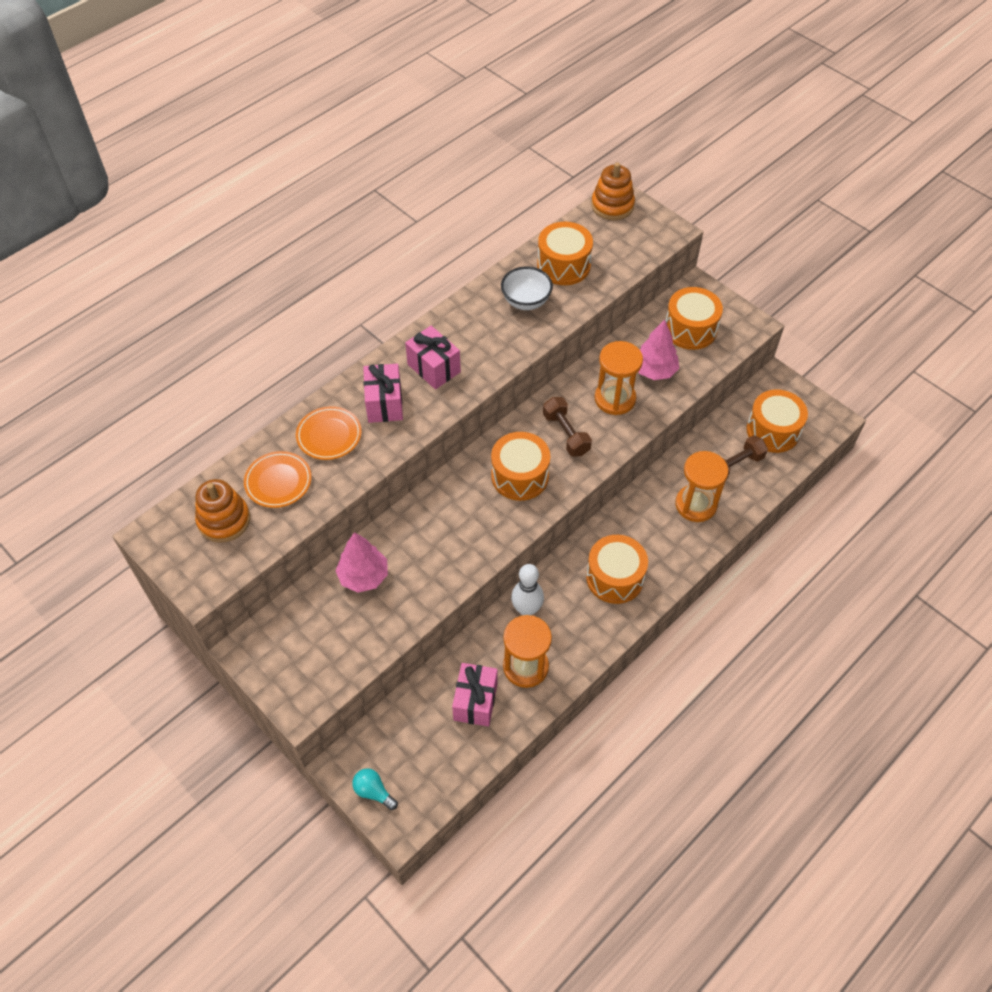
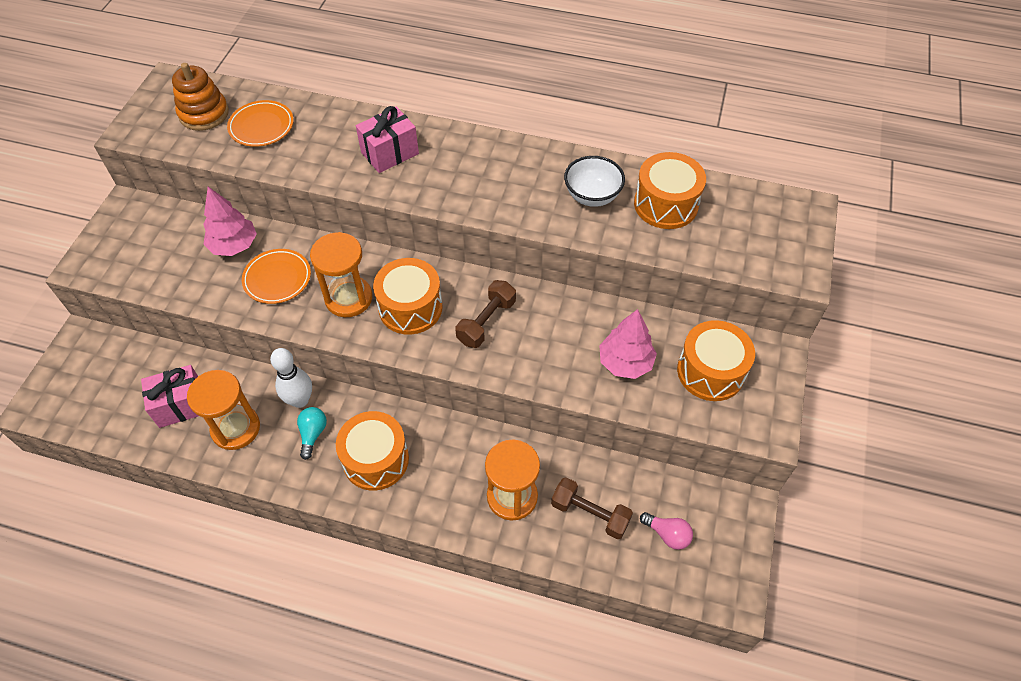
camera: 60 degrees right, 0 degrees up
(329, 435) = (330, 134): orange plate -> orange plate (277, 278)
(373, 791) = (63, 372): turquoise light bulb -> turquoise light bulb (313, 434)
(434, 368) = (455, 167): pink gift -> none
(612, 205) = (788, 207): orange stacking toy -> none
(615, 399) = (561, 343): orange hourglass -> orange hourglass (348, 298)
(773, 431) = (667, 534): orange drum -> pink light bulb

